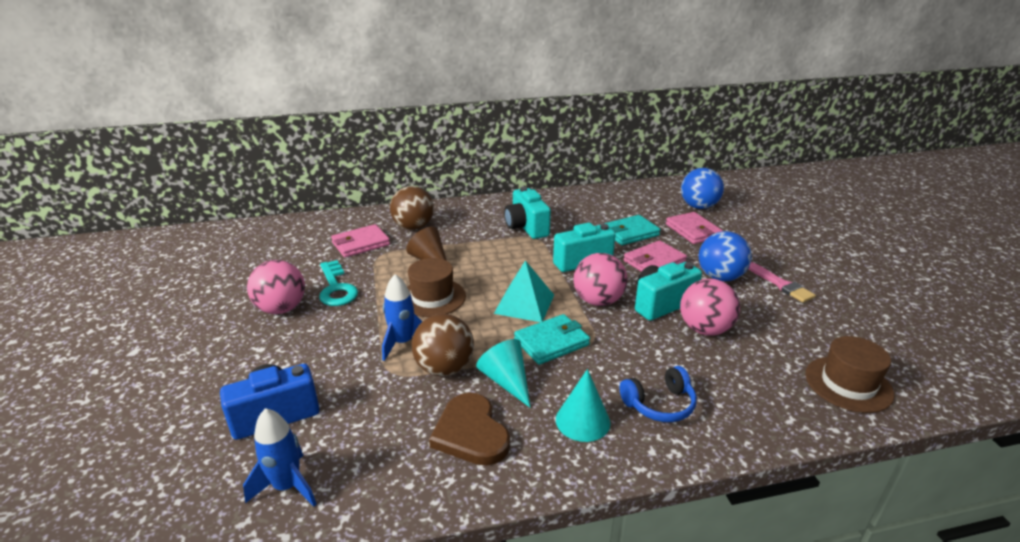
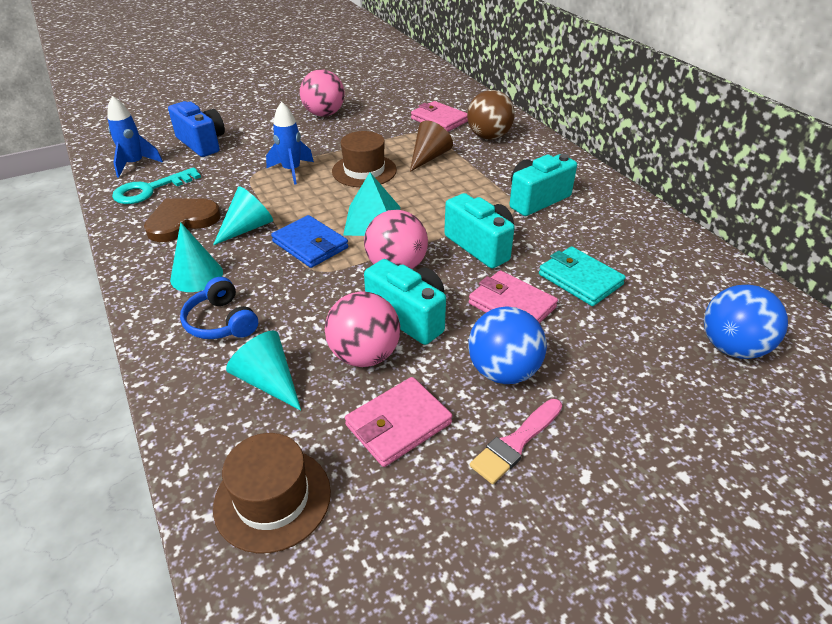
camera: 75 degrees right, 10 degrees up
(336, 288) = (361, 127): turquoise key -> turquoise key (150, 190)
(444, 368) = (261, 195): brown ball -> none
(551, 342) = (310, 245): turquoise wallet -> blue wallet
(693, 231) = (634, 342): pink wallet -> pink wallet (398, 424)
(735, 379) = (268, 381): none -> turquoise cone

